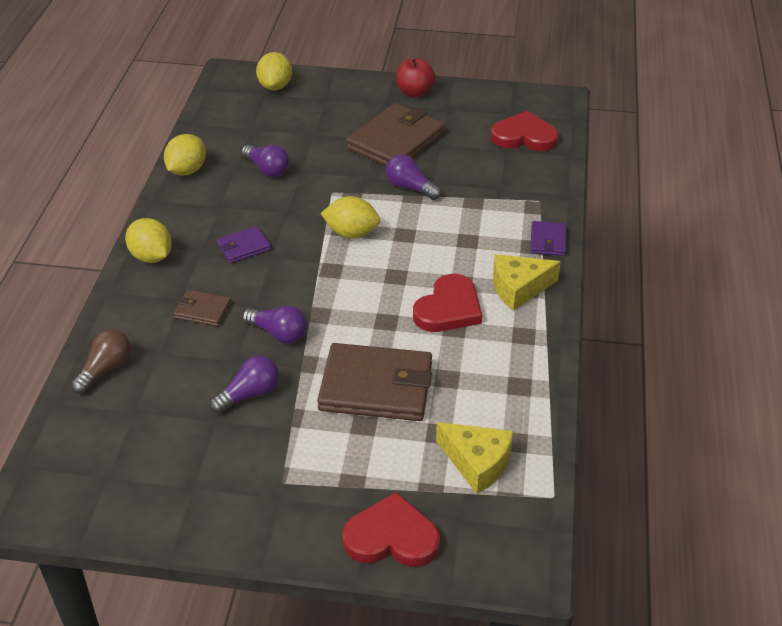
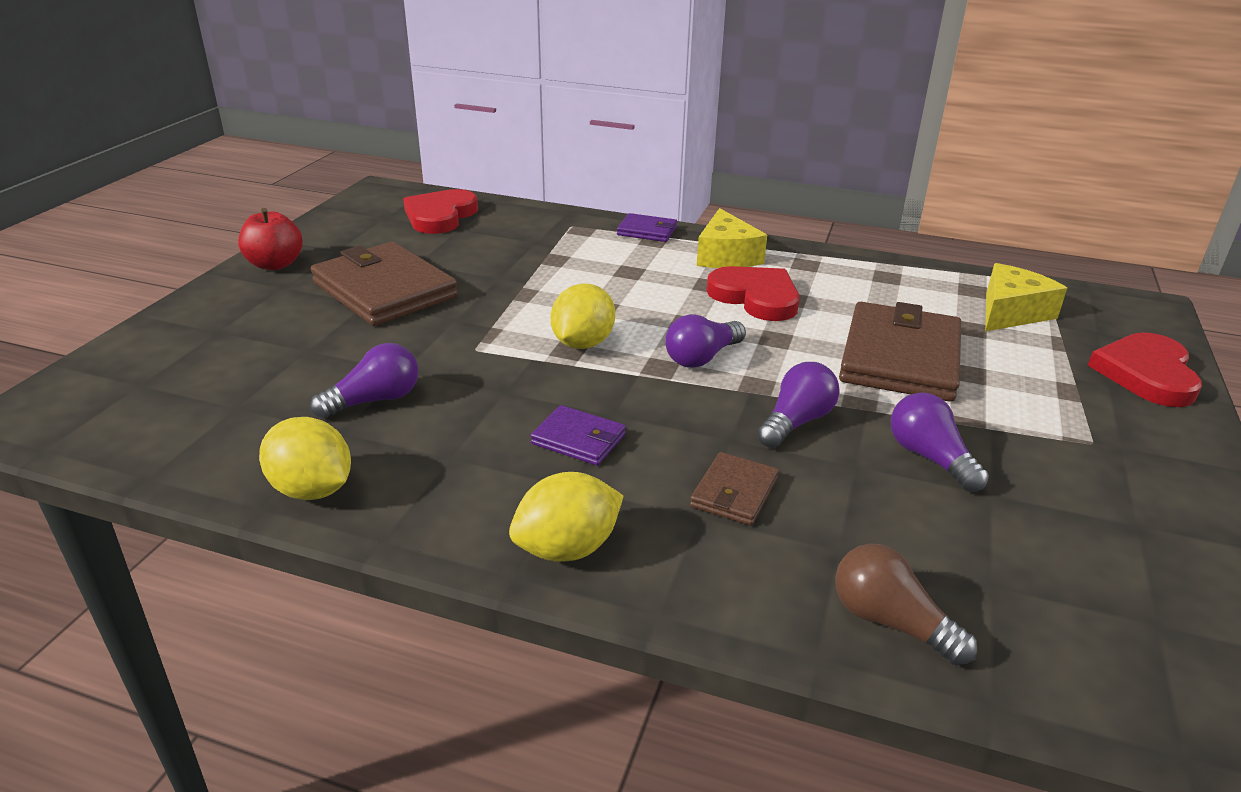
camera: 80 degrees left, 10 degrees down
(243, 247) = (579, 439): purple wallet -> purple wallet turned 45 degrees counterclockwise
(275, 86) = (126, 373): yellow lemon -> none
(410, 187) = (501, 292): purple light bulb -> purple light bulb (702, 357)

